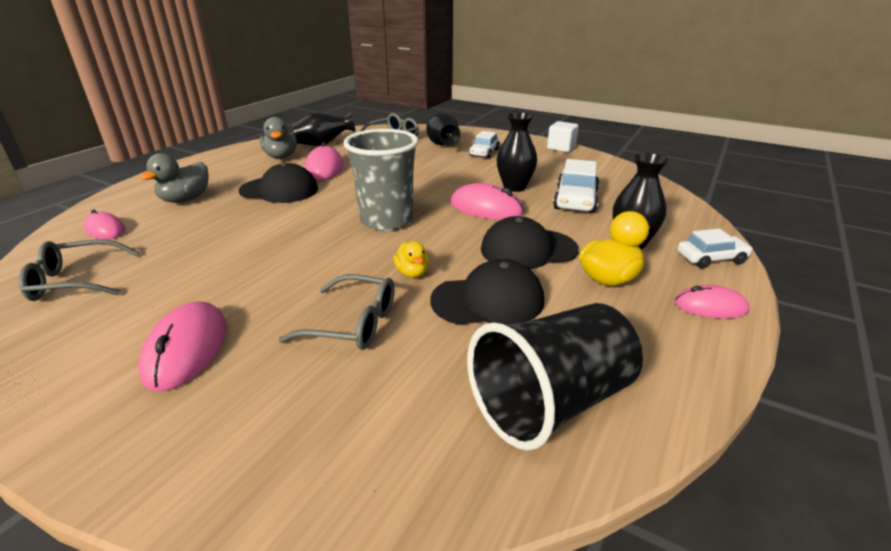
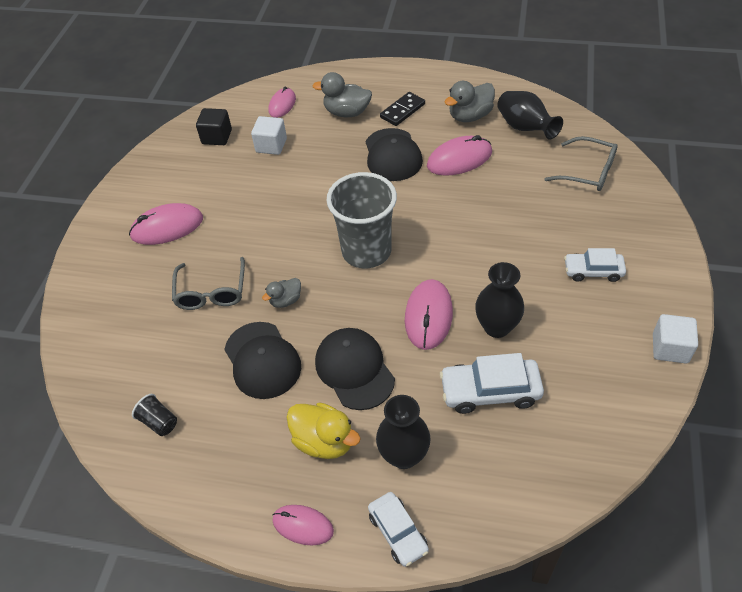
camera: 75 degrees right, 20 degrees up
(75, 281) = (217, 137): grey glasses -> black cube
(161, 246) = (271, 145): none -> white cube
(230, 177) = (402, 111): none -> black domino
(412, 272) = (285, 300): yellow duck -> grey duck
(443, 145) = (591, 225): black vase -> none
(551, 402) = (159, 422): black cup -> black cup, size x0.40
(710, 306) = (303, 525): pink mouse -> pink mouse turned 60 degrees counterclockwise

